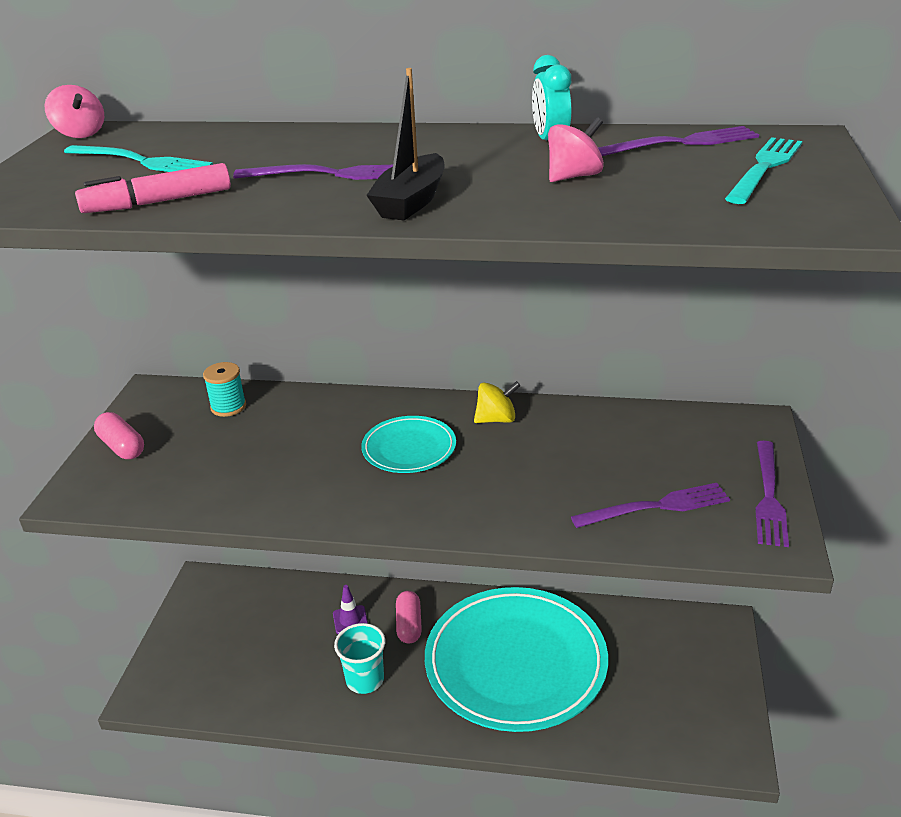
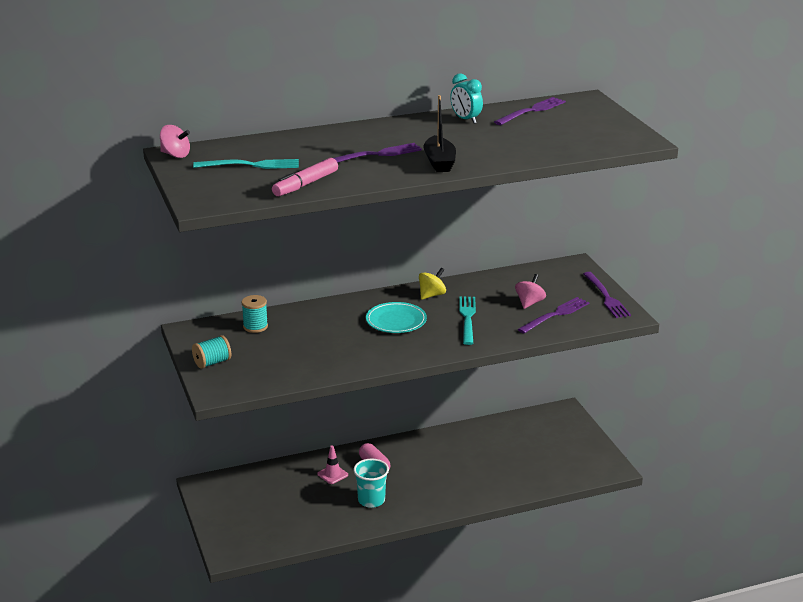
camera: 30 degrees left, 5 degrees down
(122, 447) = (212, 362): pink capsule -> turquoise spool
(350, 620) = (332, 474): purple traffic cone -> pink traffic cone
(515, 663) = (458, 464): turquoise plate -> none
(574, 176) = (501, 137): pink spinning top -> pink spinning top (529, 303)
(765, 167) = (584, 118): turquoise fork -> turquoise fork (467, 318)

